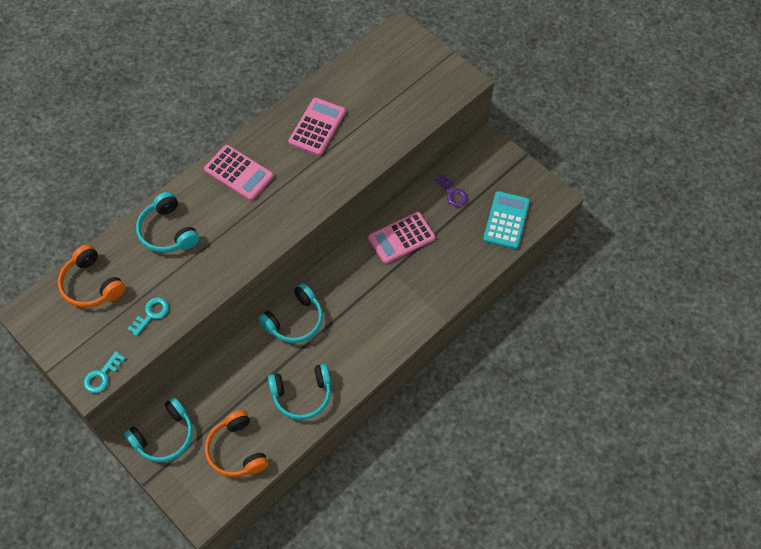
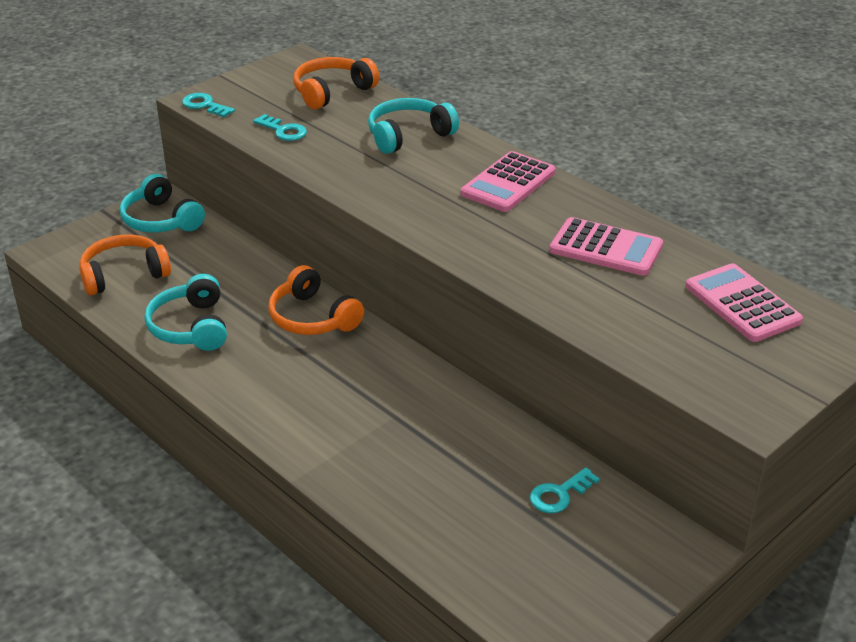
camera: 90 degrees right, 25 degrees down
(295, 320) = (313, 317): turquoise headphones -> orange headphones
(401, 238) = (458, 427): pink calculator -> pink calculator (742, 304)
(452, 193) = (559, 494): purple key -> turquoise key
(506, 220) = (503, 570): turquoise calculator -> none

